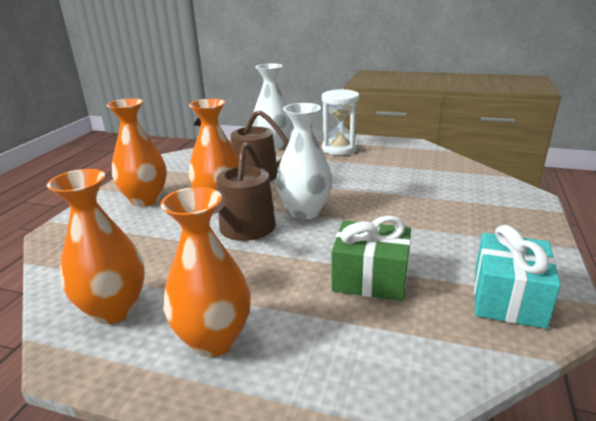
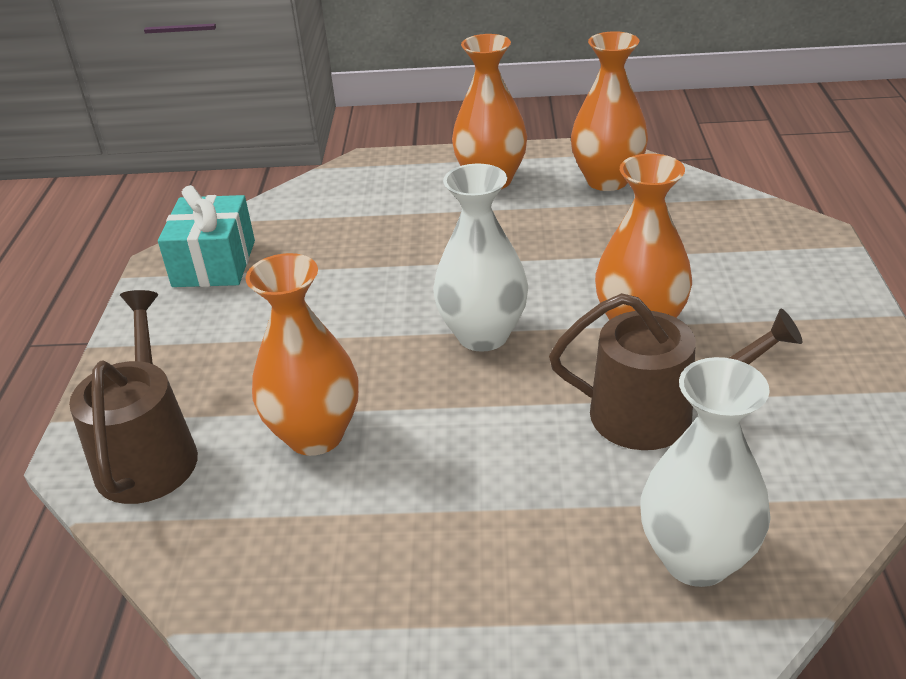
camera: 165 degrees right, 10 degrees up
(145, 200) = (772, 307): orange vase -> orange vase (315, 435)
(245, 230) = (552, 286): brown watering can -> brown watering can (148, 453)
(339, 149) = (497, 577): white hourglass -> none
(370, 278) = (361, 255): green gift -> none

